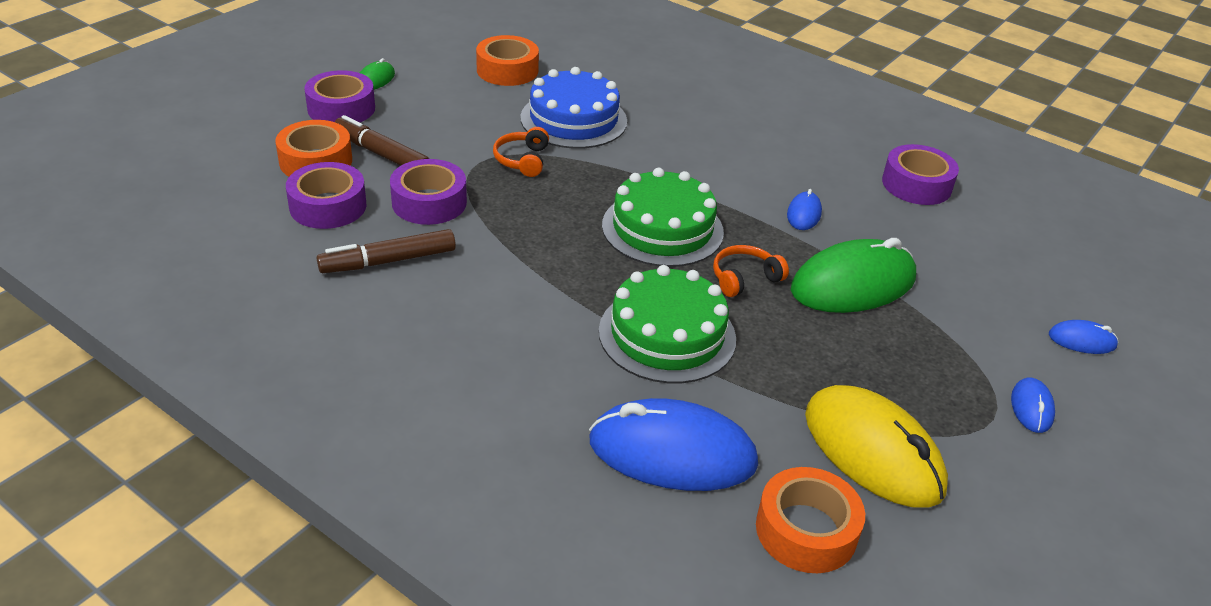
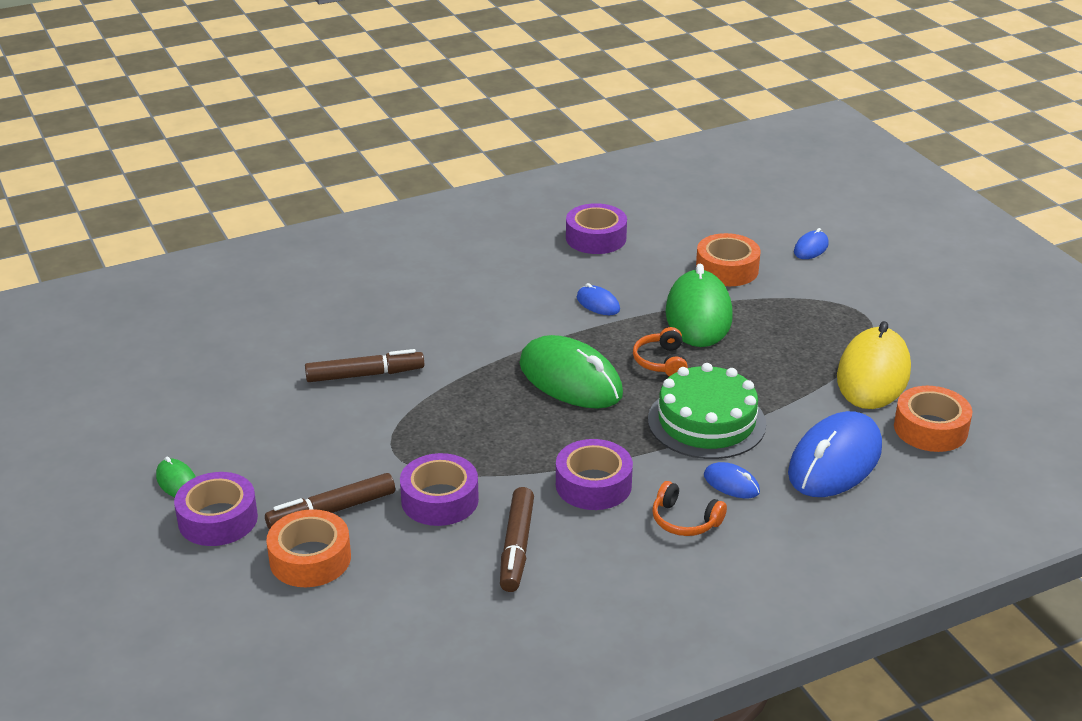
camera: 60 degrees left, 5 degrees down
(328, 206) = (400, 567): purple tape -> purple tape (593, 485)
(507, 70) = (236, 388): orange tape -> orange tape (727, 269)
(522, 160) = (410, 425): orange headphones -> orange headphones (684, 521)
(573, 119) = (364, 375): blue cake -> brown marker
(662, 228) = (570, 379): green cake -> green mouse
(873, 451) = (873, 374): yellow mouse -> yellow mouse turned 60 degrees counterclockwise
(1031, 408) = (863, 296): blue mouse -> blue mouse (731, 484)

